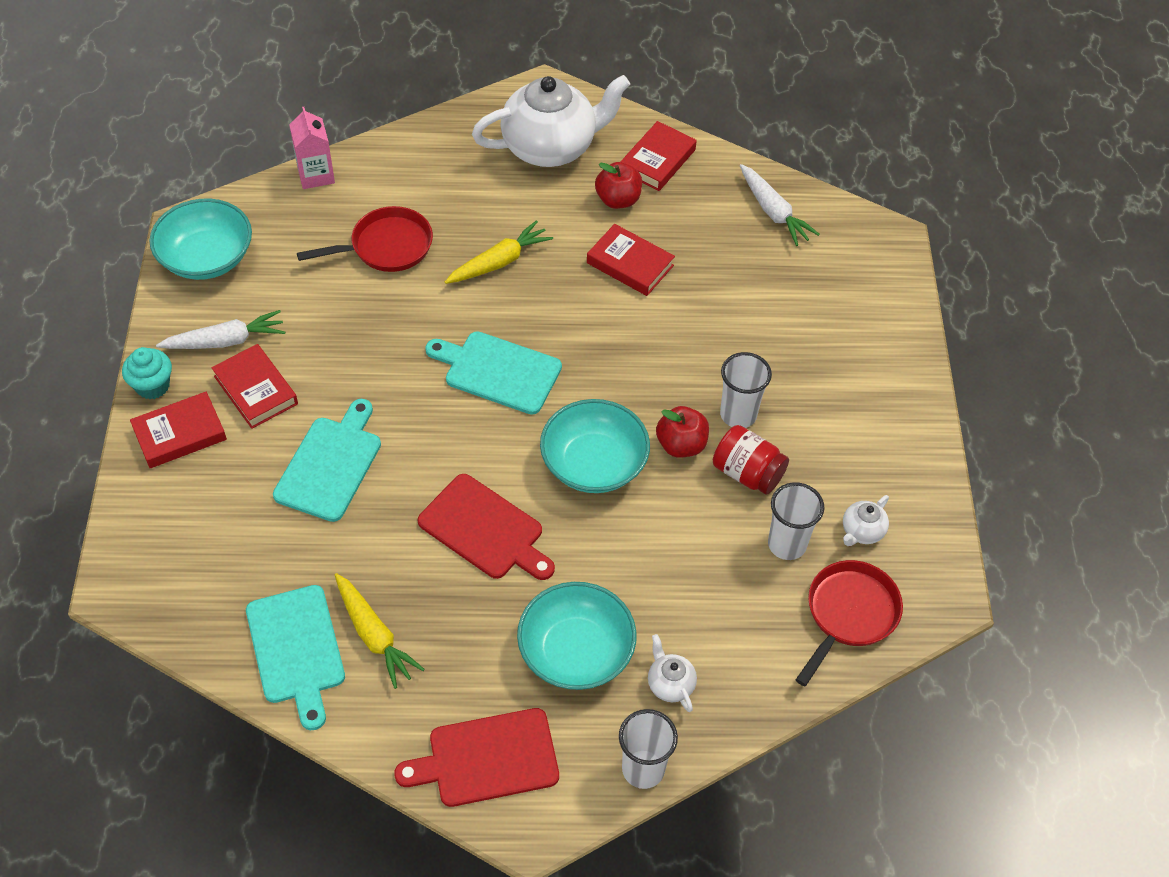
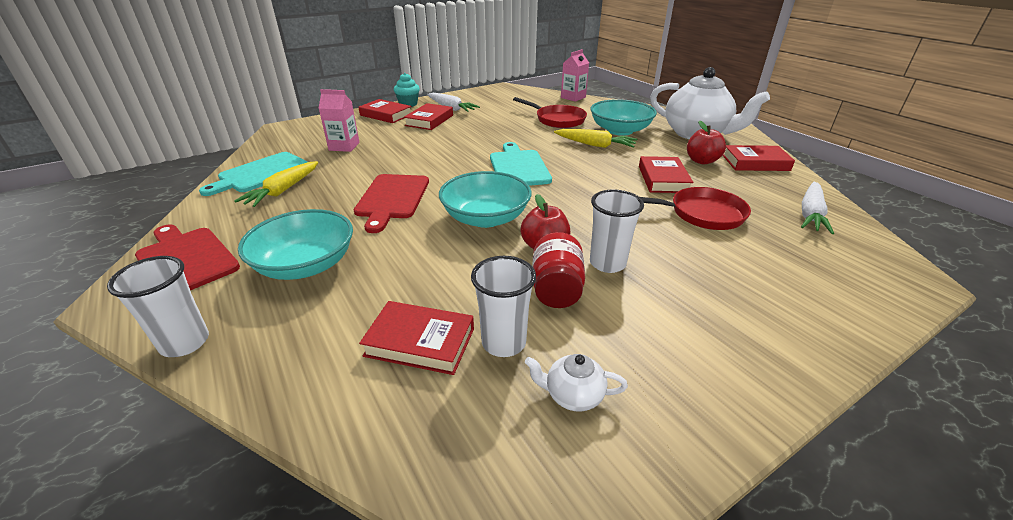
camera: 60 degrees right, 20 degrees down
(206, 257) = (493, 94): turquoise bowl -> turquoise bowl (620, 130)
(273, 529) = (344, 146): none -> pink carton
(331, 465) = (400, 147): turquoise cutting board -> none
(670, 684) = (292, 325): white teapot -> none
(751, 599) = (420, 342): none -> red book
(849, 614) = (453, 430): red pan -> red pan (701, 214)

